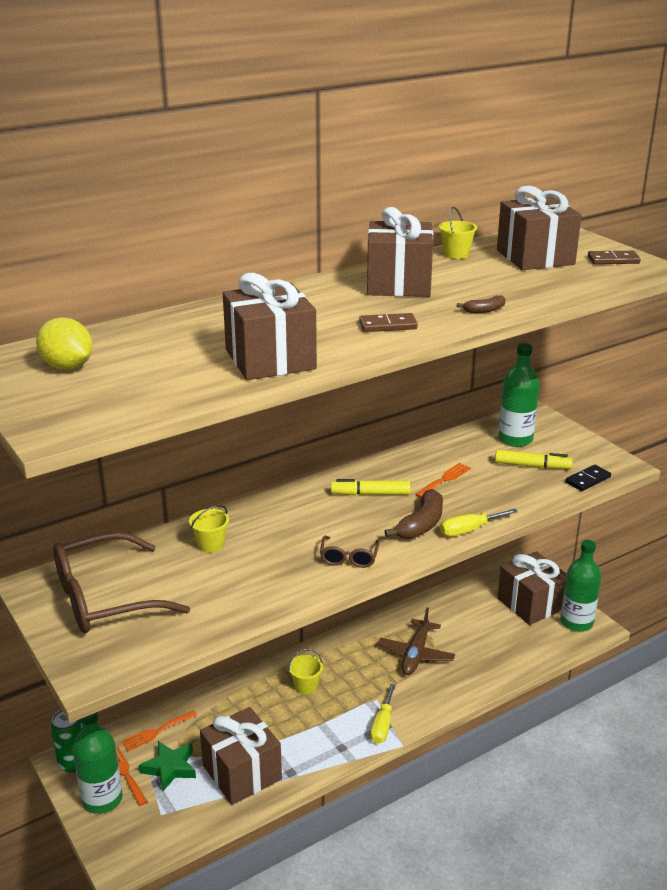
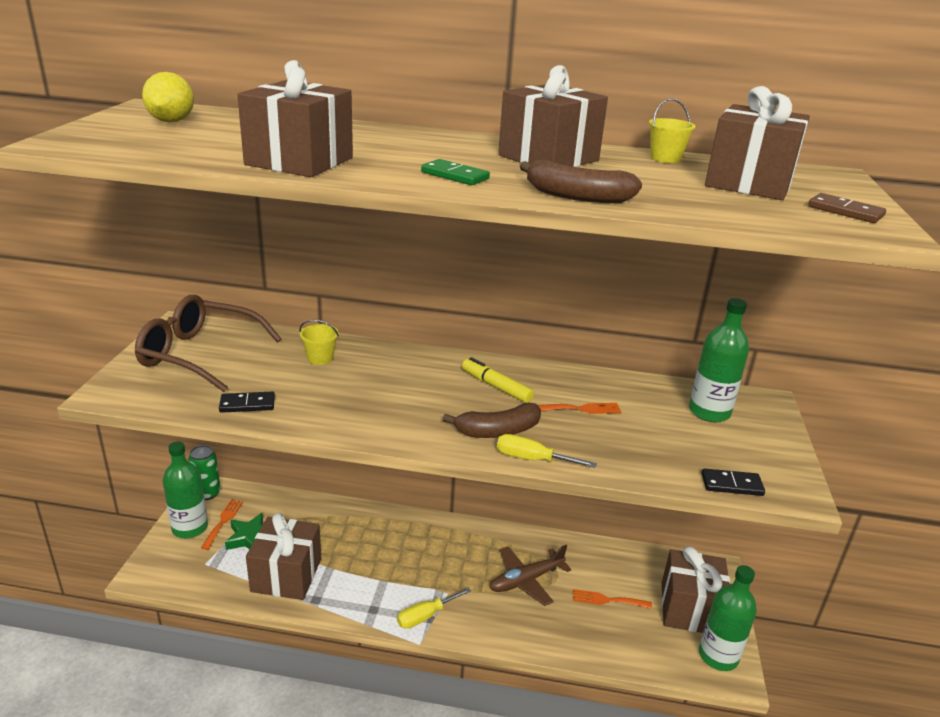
camera: 40 degrees right, 0 degrees up
(156, 732) = (276, 508): orange fork -> orange fork (607, 600)
(223, 611) = (247, 404): none -> black domino
(306, 686) = (410, 545): yellow bucket -> none
(349, 557) = (396, 422): brown glasses -> none
(388, 325) = (455, 175): brown domino -> green domino
(484, 310) = (577, 196): brown banana -> brown banana, size x1.93
(532, 466) = (689, 442): yellow marker -> none

